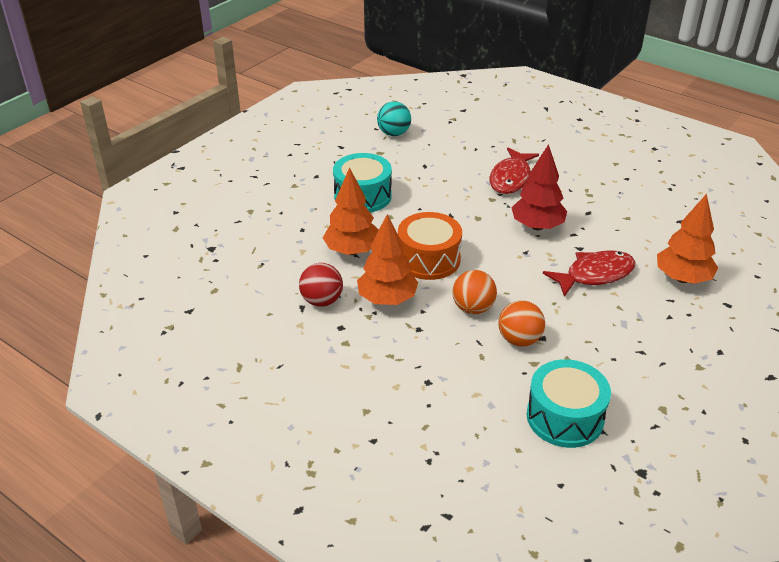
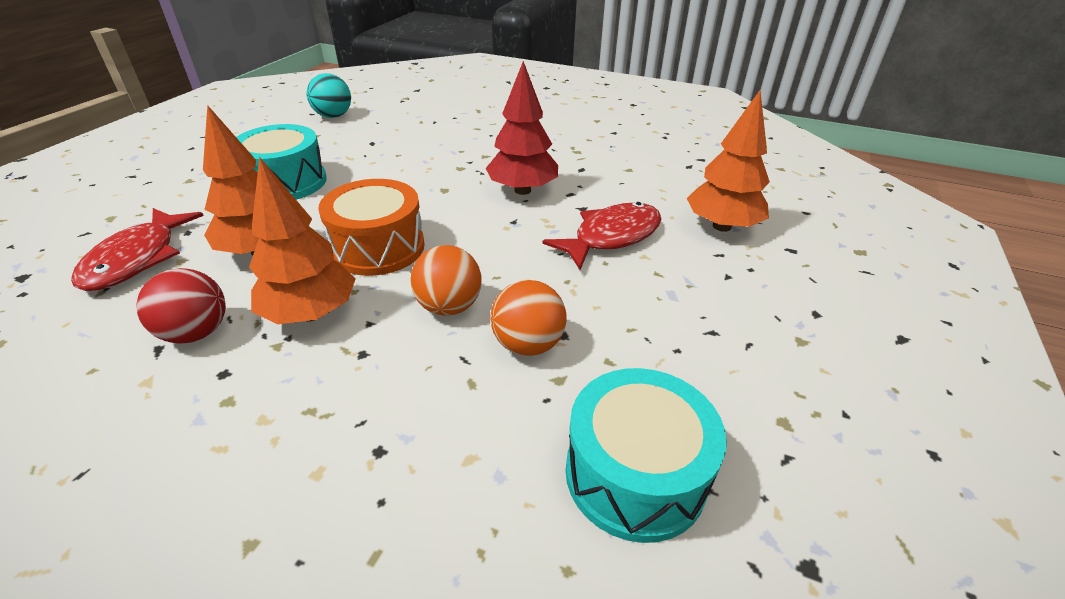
camera: 15 degrees left, 0 degrees up
(511, 178) = (481, 145): red fish -> red fish (137, 259)

